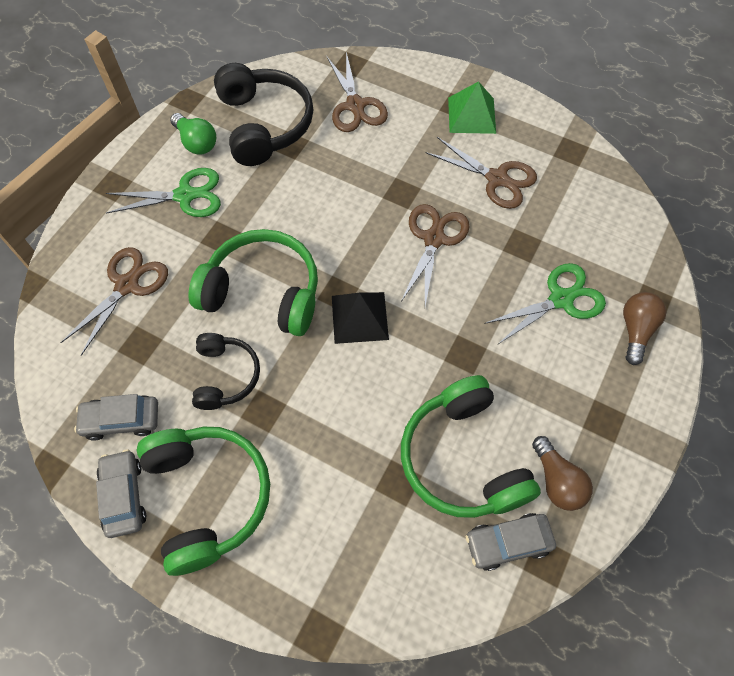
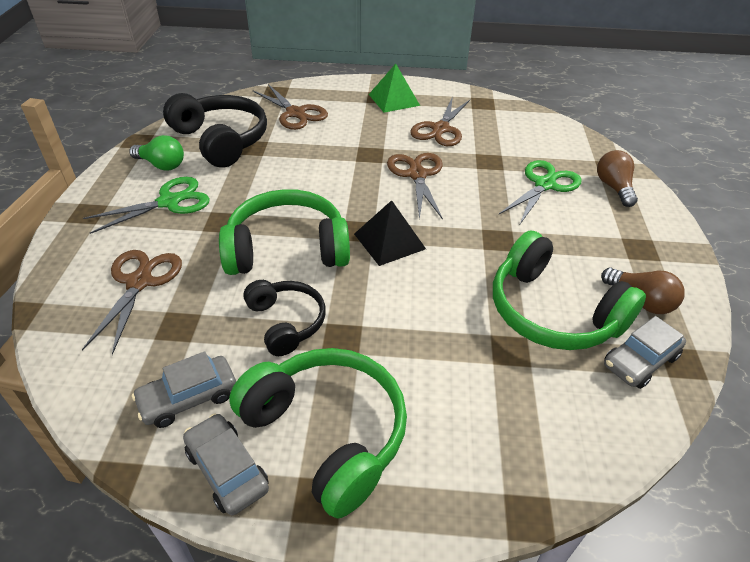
camera: 25 degrees left, 20 degrees down
(497, 179) = (440, 129): brown scissors -> brown scissors turned 105 degrees clockwise

